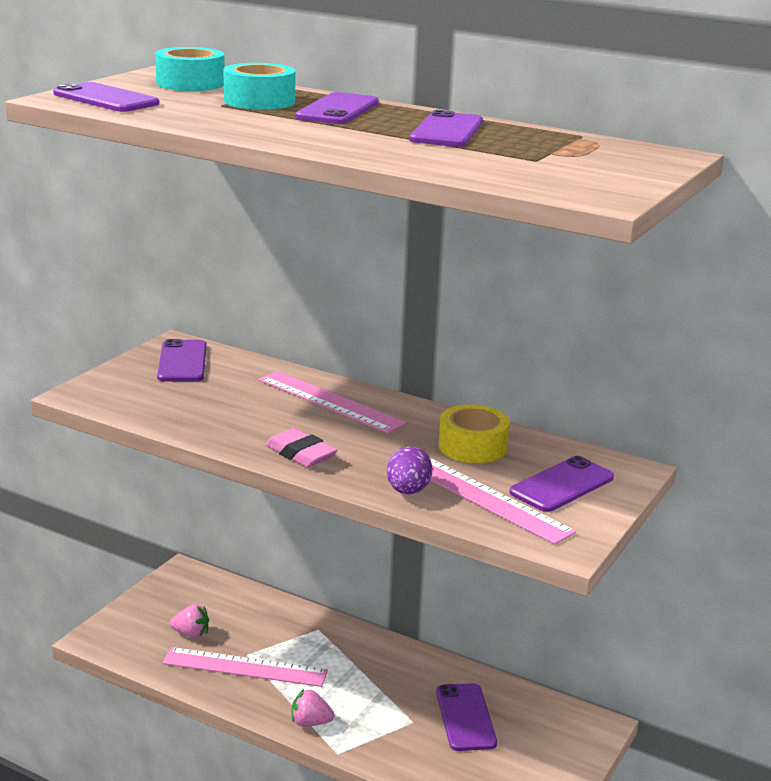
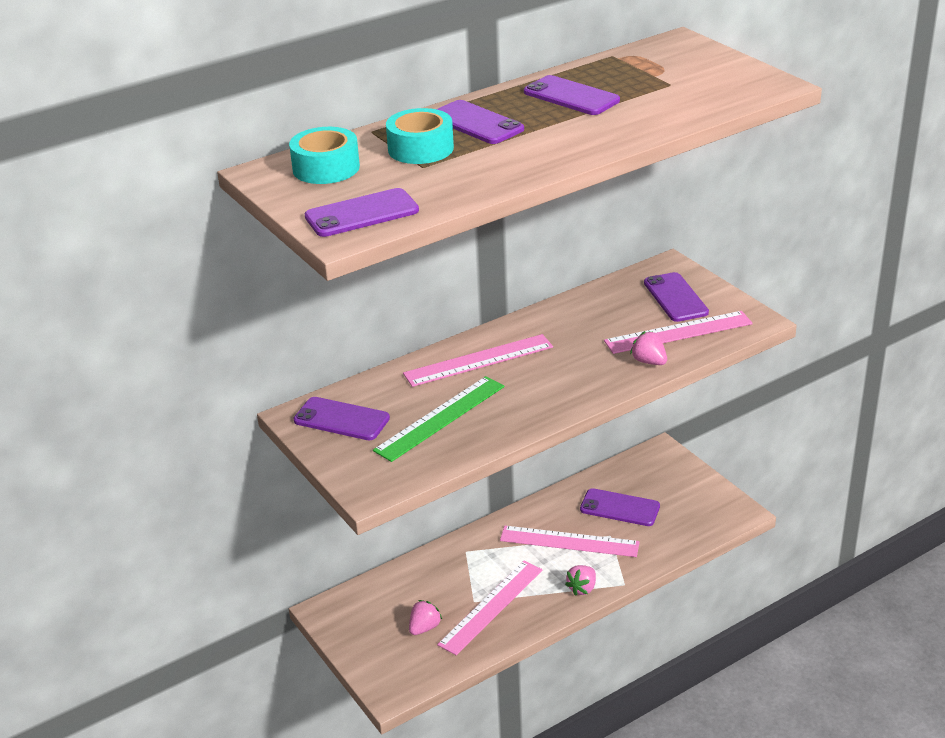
camera: 60 degrees left, 10 degrees up
(215, 402) = (440, 418): none -> green ruler
(300, 454) = (562, 395): pink eraser -> none
(381, 694) = (569, 541): none -> pink ruler
(408, 491) = (649, 361): purple egg -> pink strawberry
(472, 446) = (597, 317): yellow tape -> none

